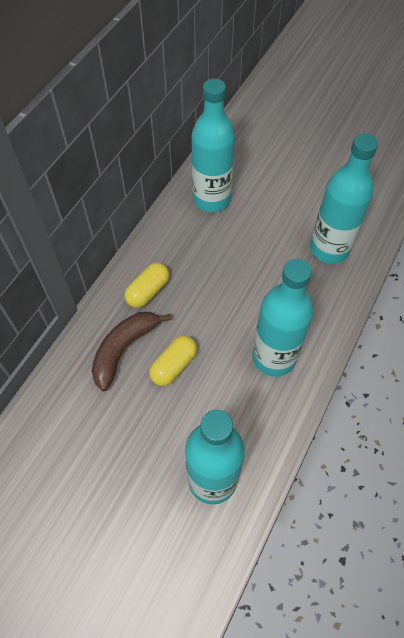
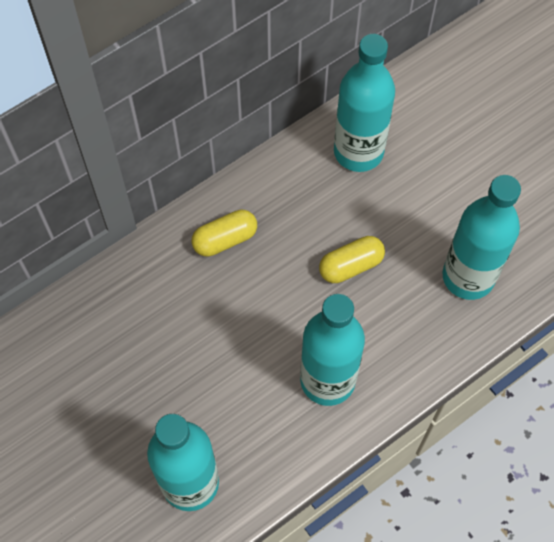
camera: 25 degrees right, 5 degrees up
(124, 349) = (166, 297): brown banana -> none
(173, 366) = (211, 340): yellow capsule -> yellow capsule (351, 265)

